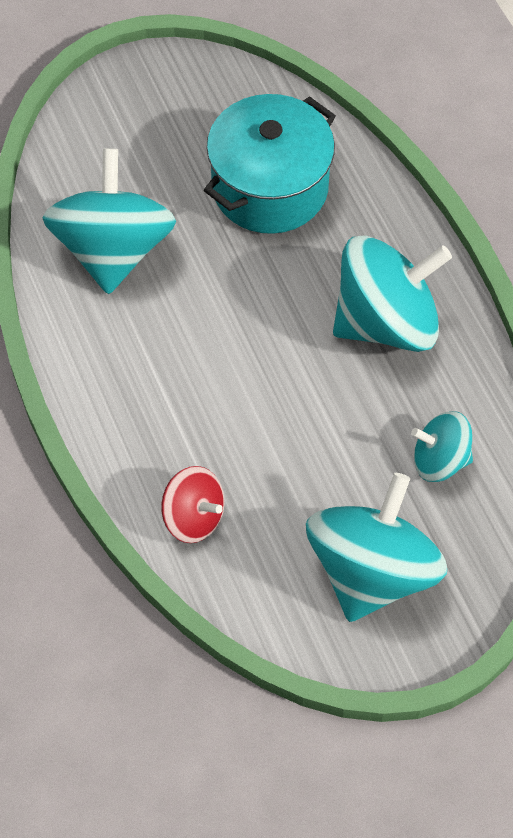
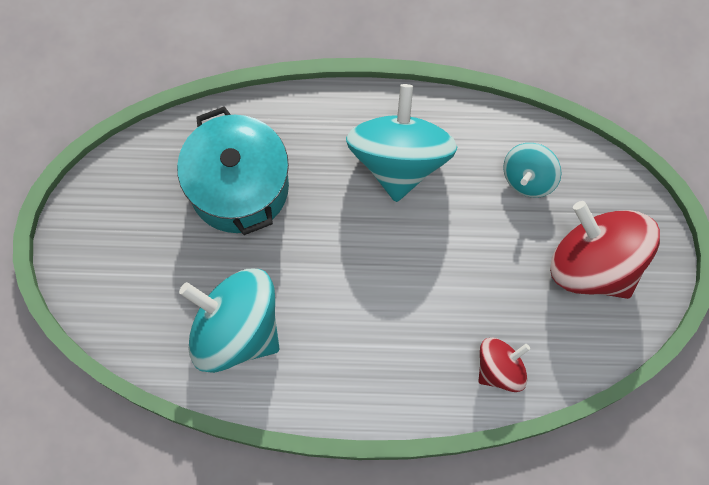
camera: 65 degrees left, 10 degrees up
(372, 570) = (594, 264): turquoise spinning top -> red spinning top

